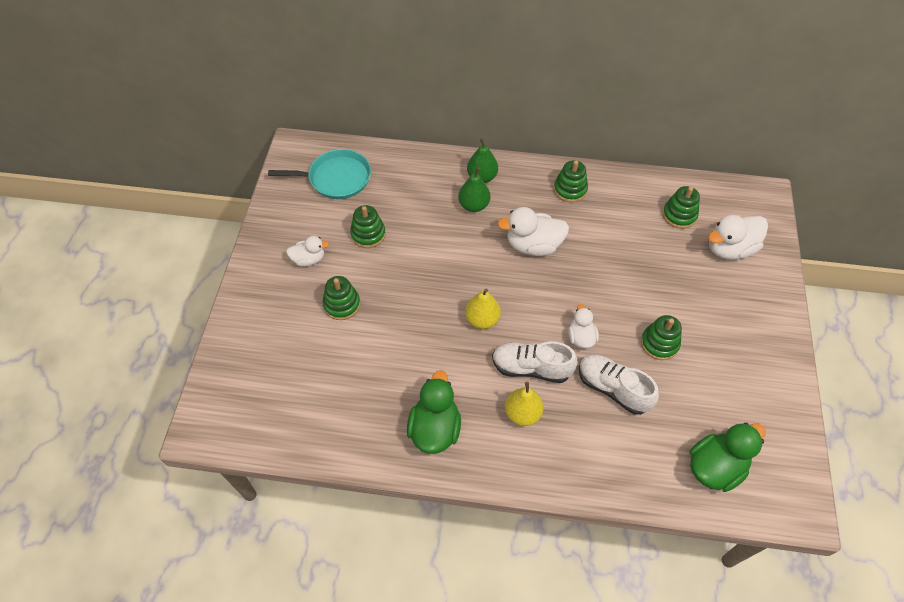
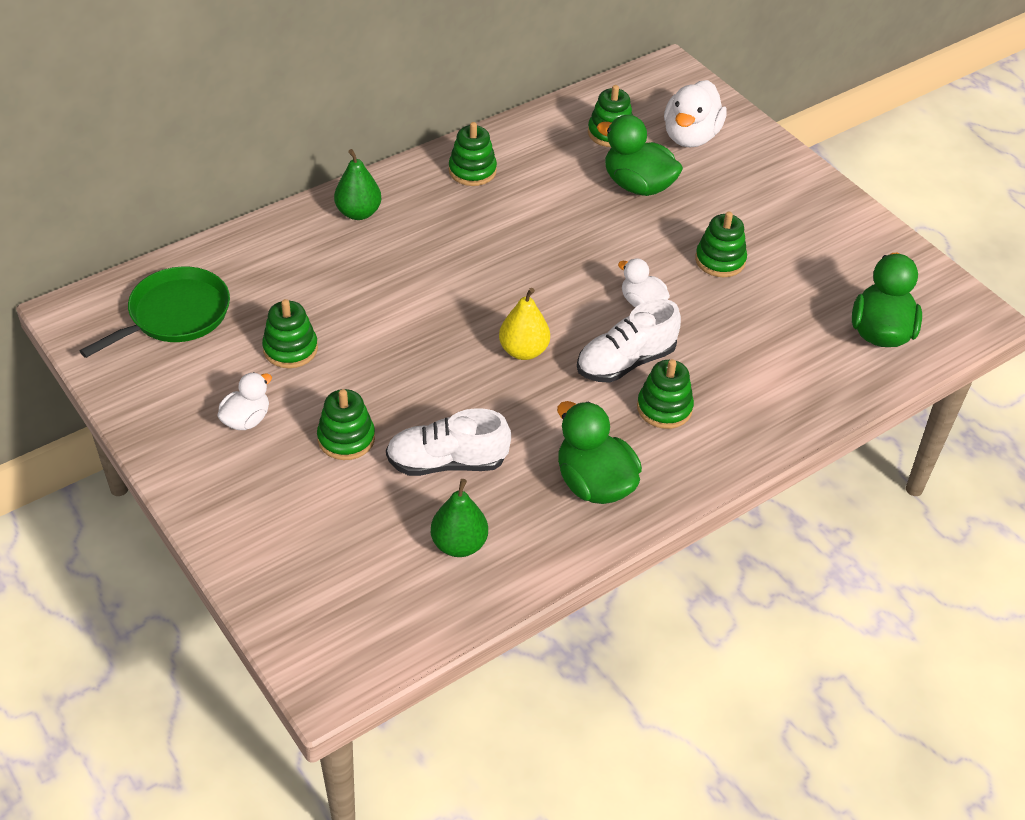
camera: 45 degrees left, 10 degrees down
(336, 178) = (175, 315): turquoise pan -> green pan
(474, 205) = (383, 246): green pear -> green pear (459, 544)
(522, 413) = (664, 408): yellow pear -> green stacking toy
(533, 245) = (495, 247): white duck -> none
(613, 388) = (722, 328): white shoe -> white shoe (447, 462)
(659, 260) = (637, 185): none -> green duck

